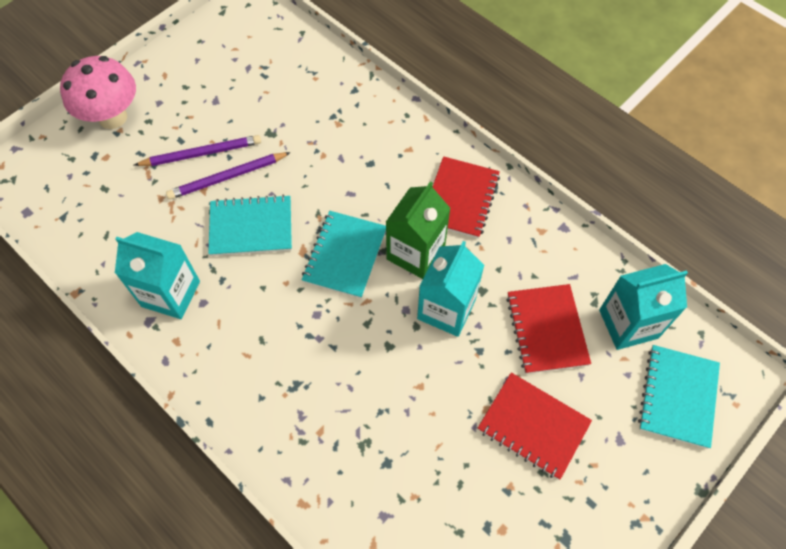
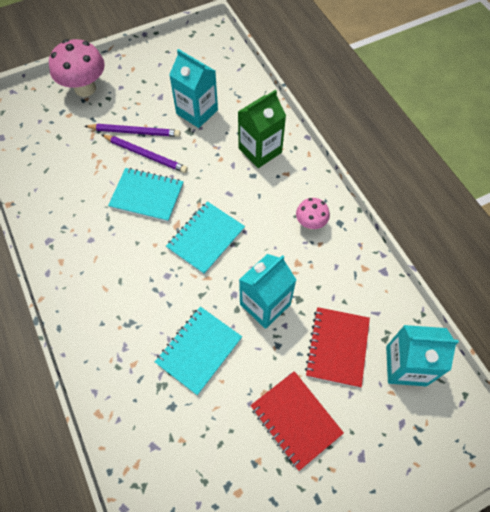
camera: 20 degrees right, 0 degrees up
(171, 294) = (71, 226): turquoise carton -> turquoise carton (197, 112)
(228, 177) = (145, 155): purple pencil -> purple pencil turned 150 degrees counterclockwise
(415, 253) = (259, 254): green carton -> green carton (260, 150)
(460, 199) = (310, 223): red notebook -> pink mushroom
(677, 397) = (424, 440): turquoise notebook -> turquoise notebook (199, 350)

